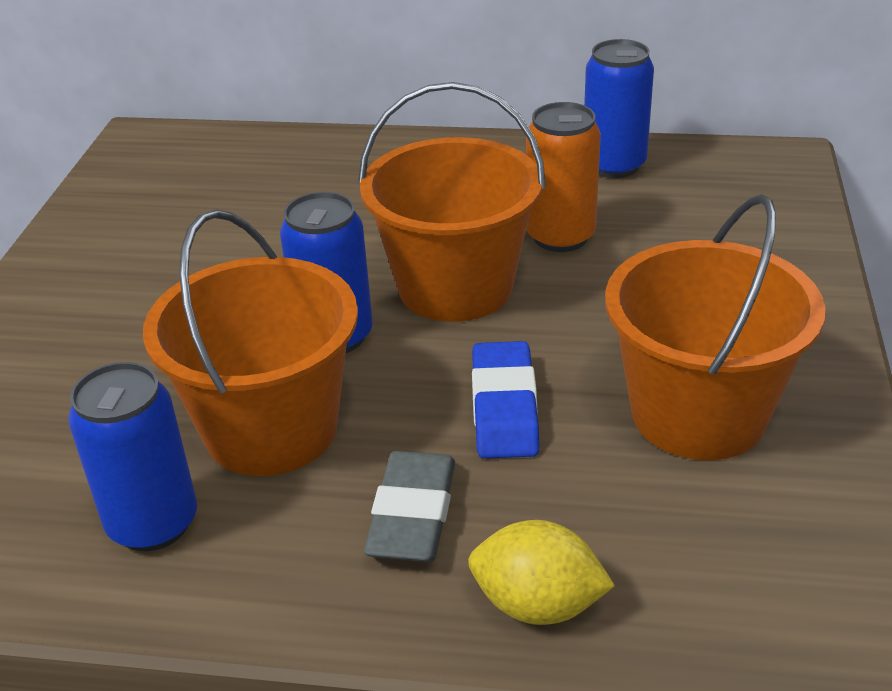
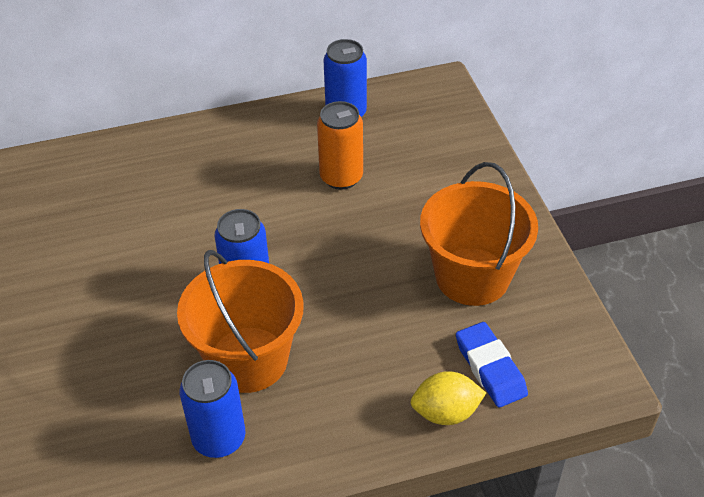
camera: 25 degrees left, 10 degrees up
(412, 515) = (357, 385): grey eraser -> none
(455, 287) = (299, 231): orange bucket -> none
(504, 407) = (370, 304): blue eraser -> blue eraser (490, 368)

